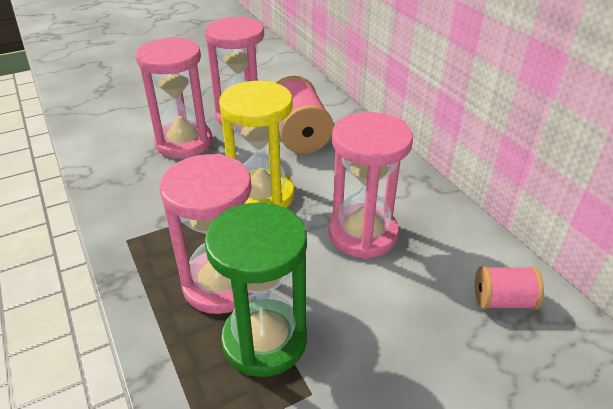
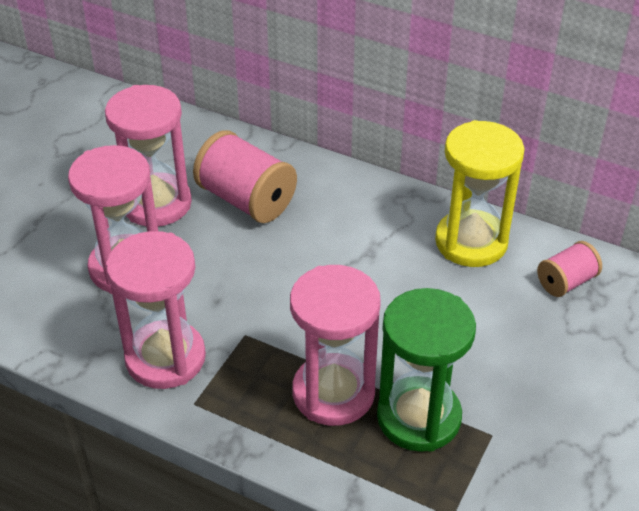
camera: 35 degrees left, 5 degrees up
(262, 196) = (279, 288): yellow hourglass -> yellow hourglass (471, 242)
(363, 234) = (409, 279): pink hourglass -> pink hourglass (165, 358)

